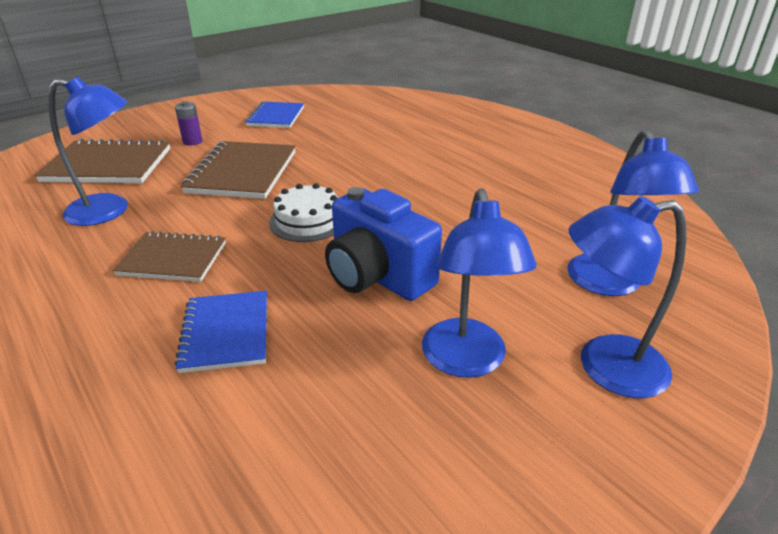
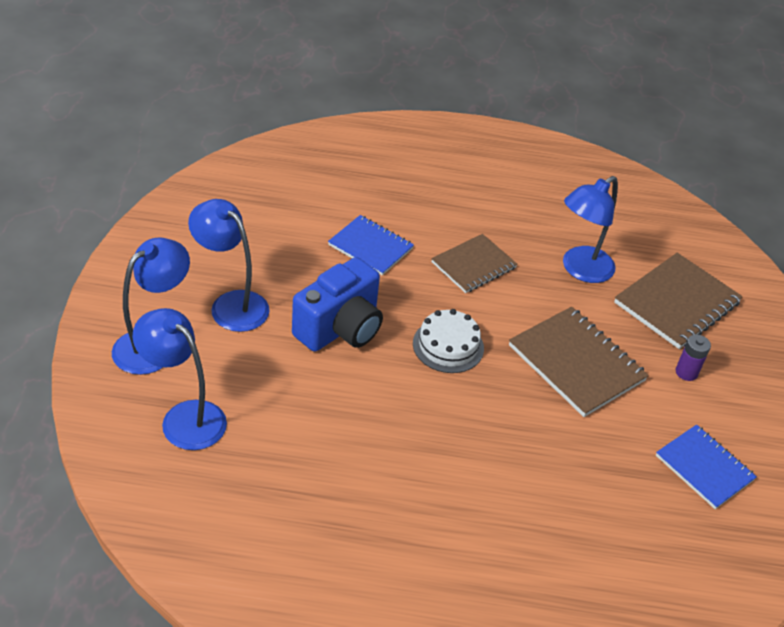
camera: 130 degrees right, 10 degrees up
(377, 276) = (340, 328): blue camera -> blue camera turned 135 degrees clockwise

